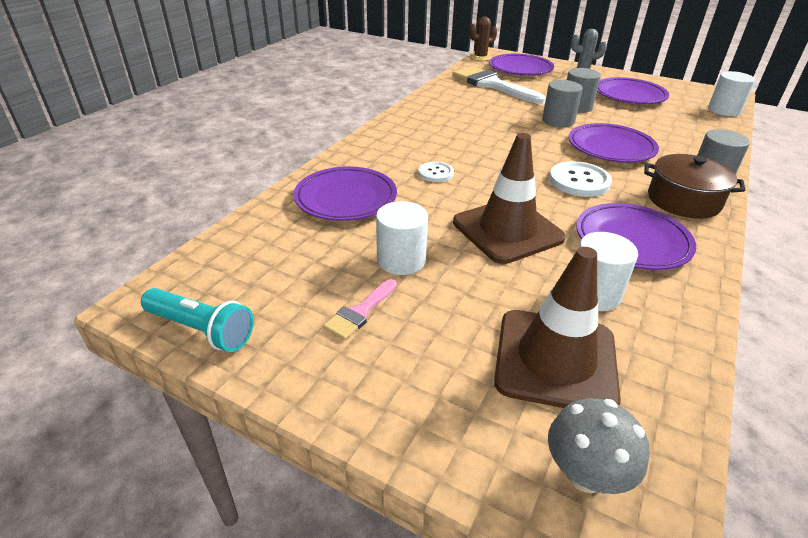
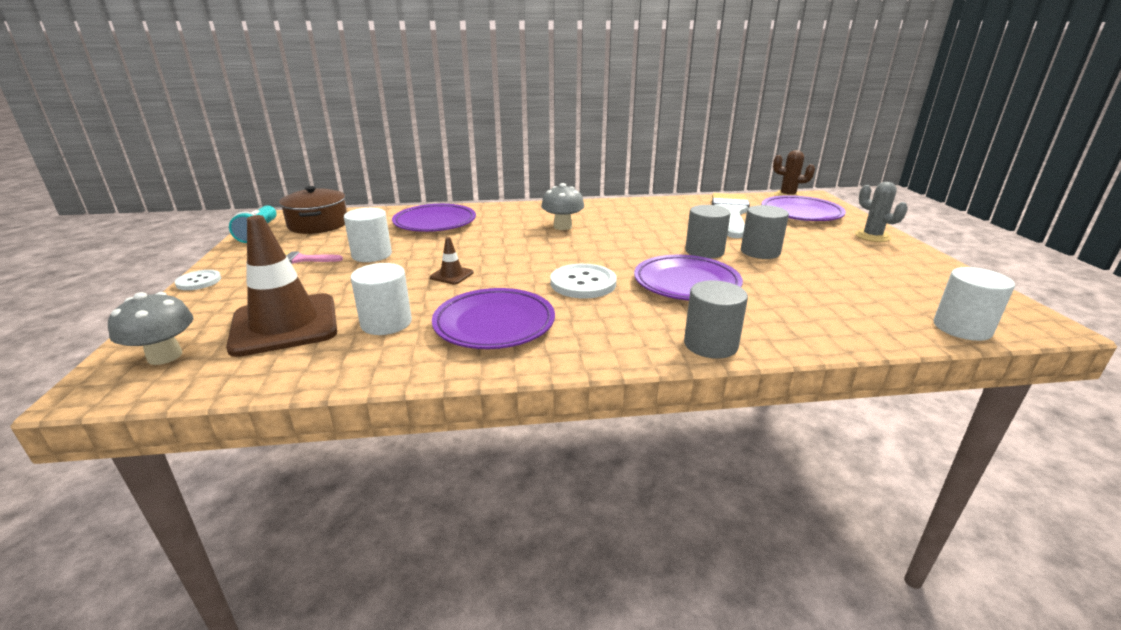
camera: 55 degrees right, 10 degrees down
(435, 173) = (512, 235): white button -> white button (199, 281)
(442, 146) = (562, 226): none -> grey mushroom
(507, 230) = (451, 275): brown traffic cone -> brown traffic cone, size x0.42
(629, 96) = (860, 268): purple plate -> none
(683, 200) = (620, 337): brown pot -> brown pot (318, 224)

